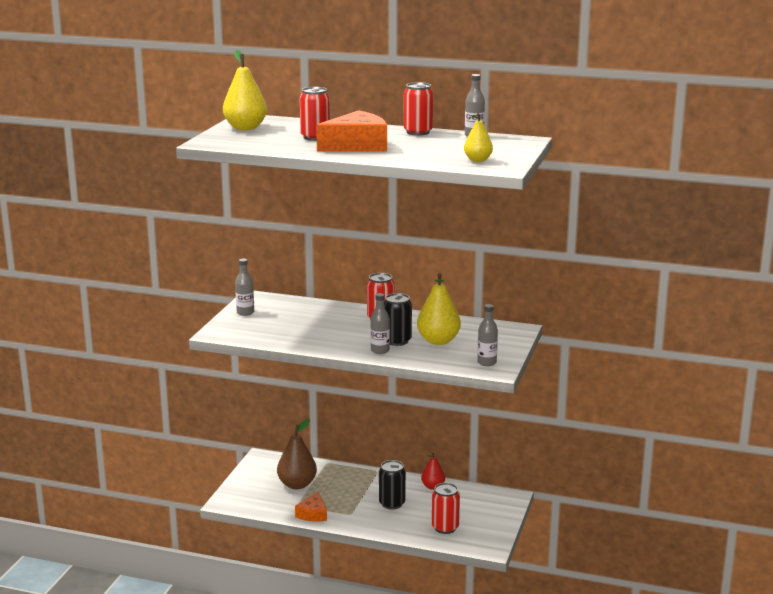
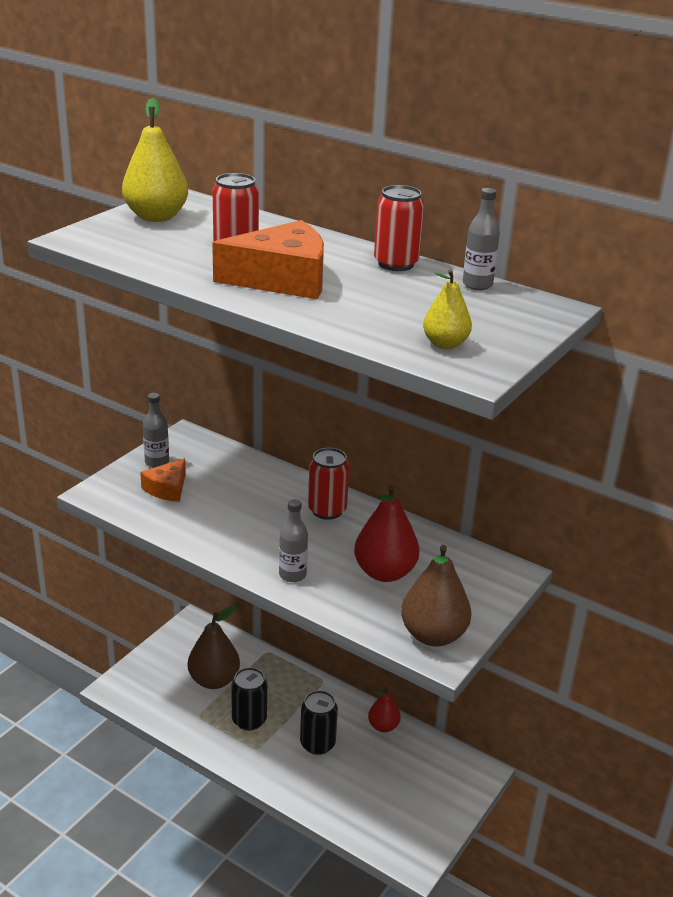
camera: 15 degrees right, 10 degrees up
(313, 514) = (210, 737): orange cheese -> orange cheese (167, 488)
(397, 341) = (326, 560): black can -> black can (249, 720)
(438, 341) = (384, 572): yellow pear -> red pear
(445, 527) = (369, 806): red can -> none
(486, 362) = (433, 635): grey bottle -> brown pear

